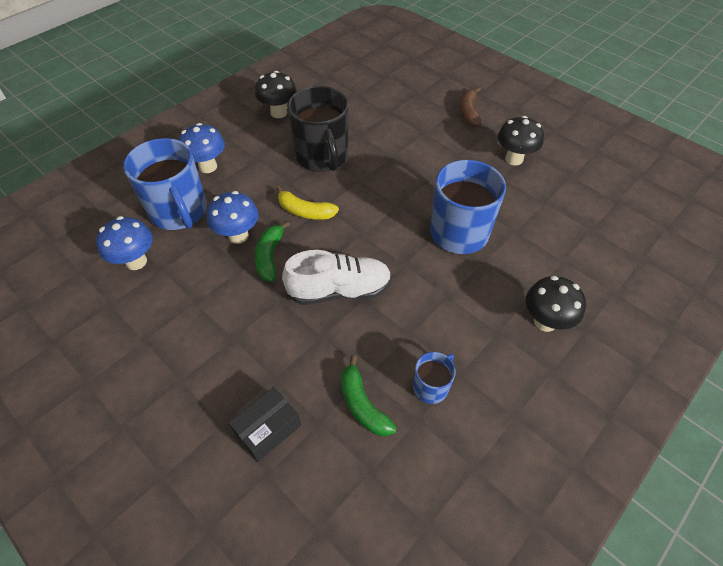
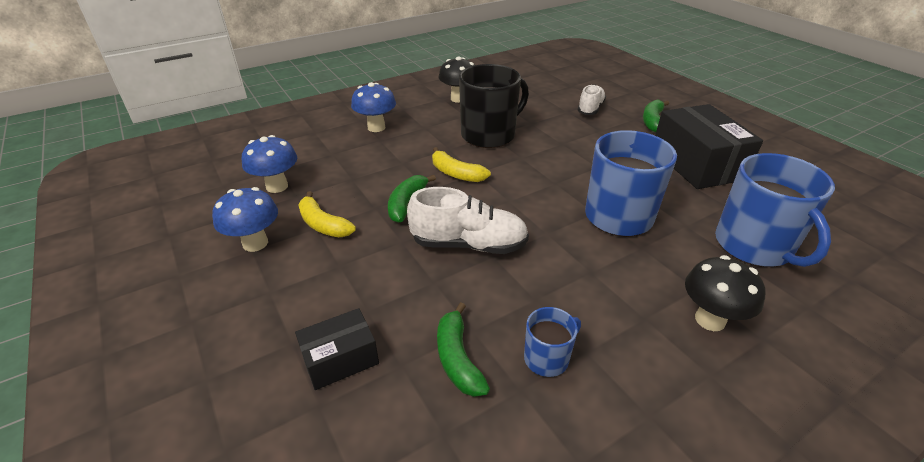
camera: 15 degrees right, 15 degrees down
(179, 212) = (335, 156): blue mug -> blue mug (754, 246)
(200, 297) = (323, 224): none -> yellow banana
(238, 236) = (382, 182): blue mushroom -> blue mushroom (255, 243)
(322, 156) = (489, 135): black mug -> black mug turned 120 degrees counterclockwise
(409, 105) = (590, 109): none -> white shoe
(468, 112) = (652, 121): brown banana -> green banana
(514, 159) = (696, 164): black mushroom -> black box

